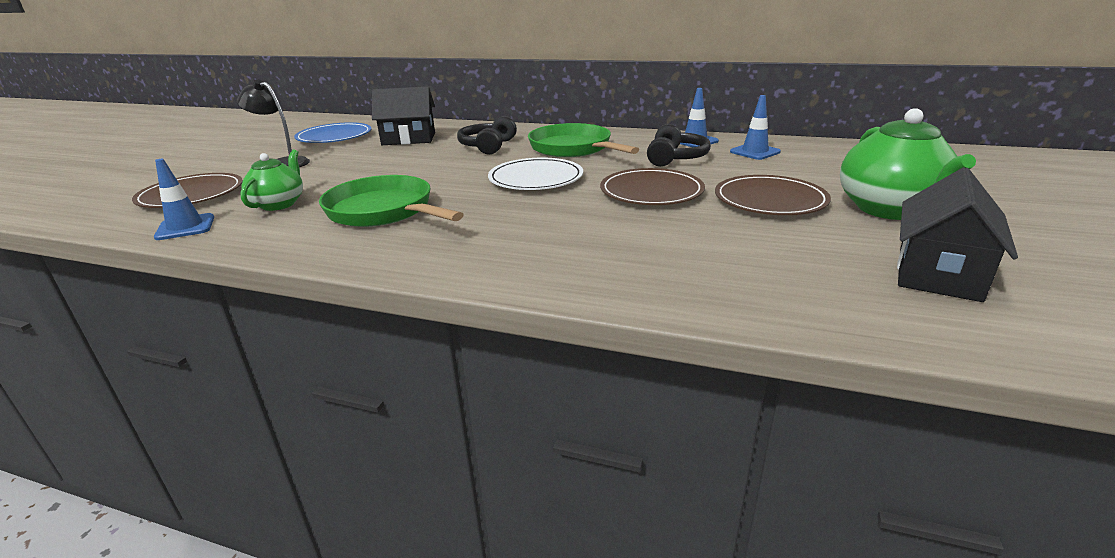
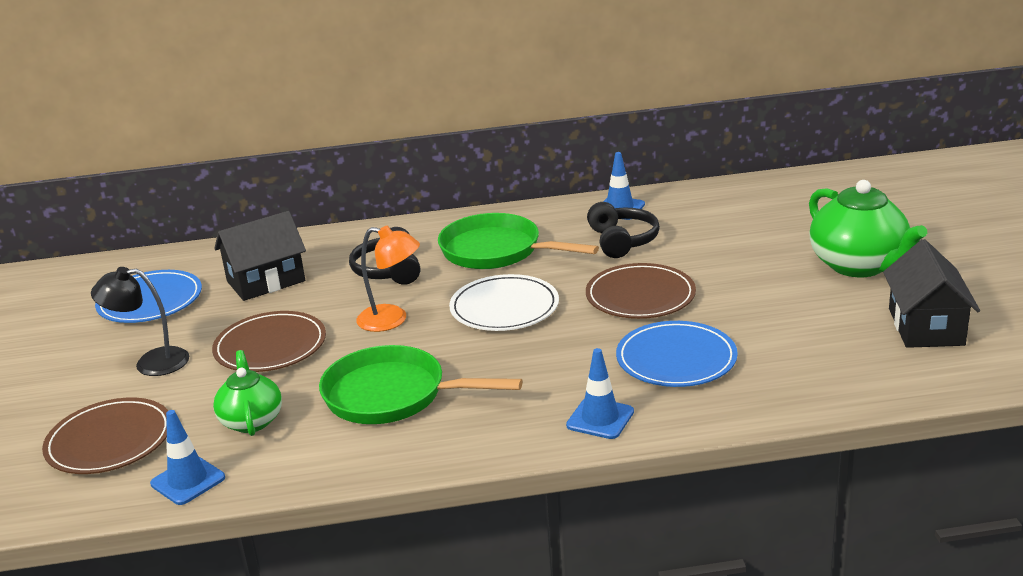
camera: 25 degrees left, 0 degrees up
(450, 170) = (392, 320): none -> orange lamp
(633, 239) = (676, 359): none -> blue plate
(755, 152) = (694, 213): blue traffic cone -> blue traffic cone (600, 419)
(770, 200) = (755, 279): brown plate -> brown plate (270, 346)

